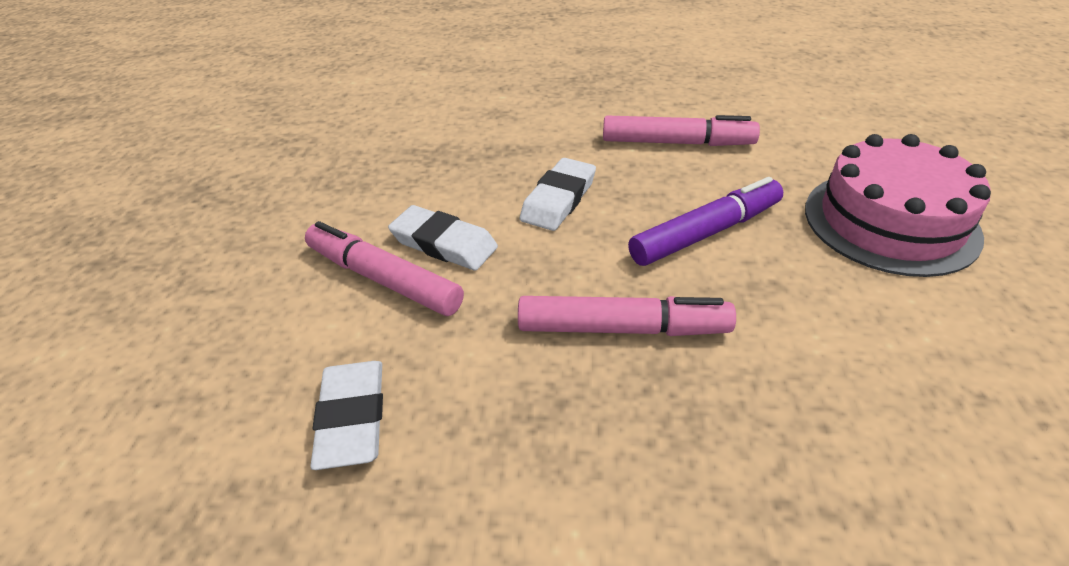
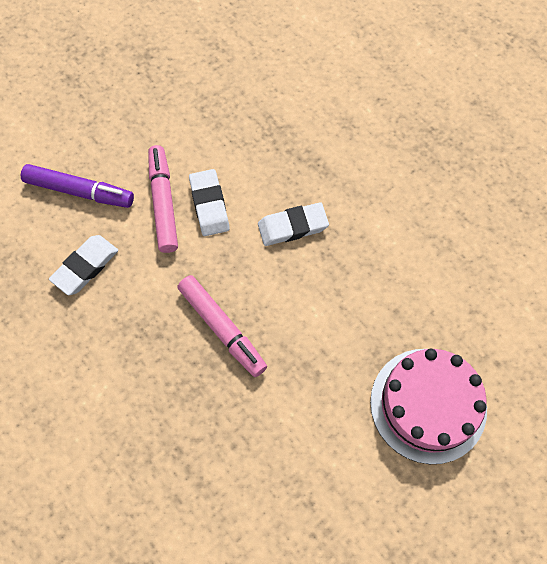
camera: 45 degrees right, 25 degrees up
(677, 143) = (408, 245): pink marker -> none
(706, 233) = (329, 318): purple marker -> purple marker (79, 191)

